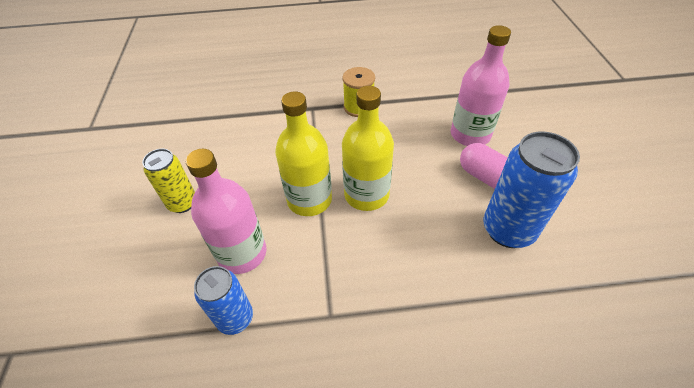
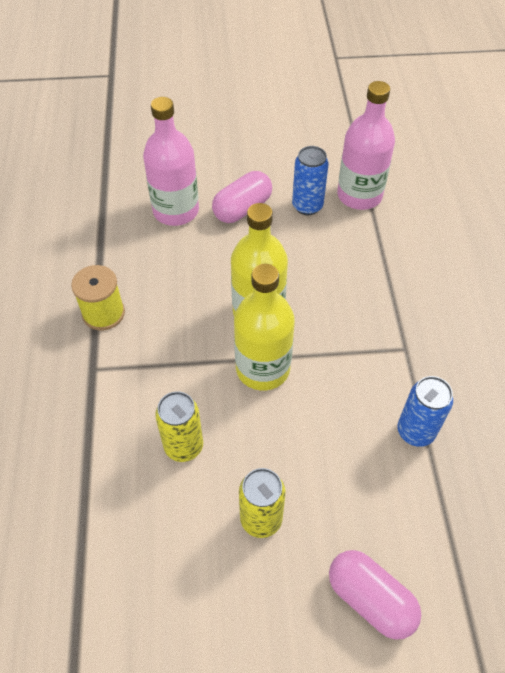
camera: 90 degrees left, 5 degrees up
(102, 272) = (370, 599): none -> pink capsule
(242, 253) = (338, 434): pink bottle -> pink bottle (359, 195)
(247, 158) = (183, 446): none -> yellow can
(508, 230) = (307, 206): blue can -> blue can, size x0.62

